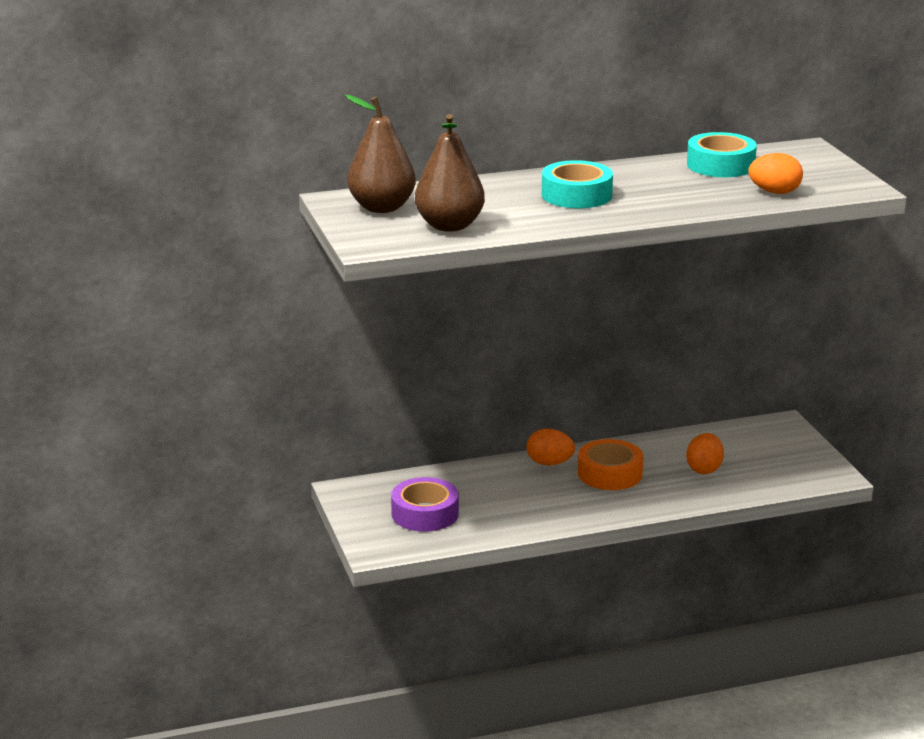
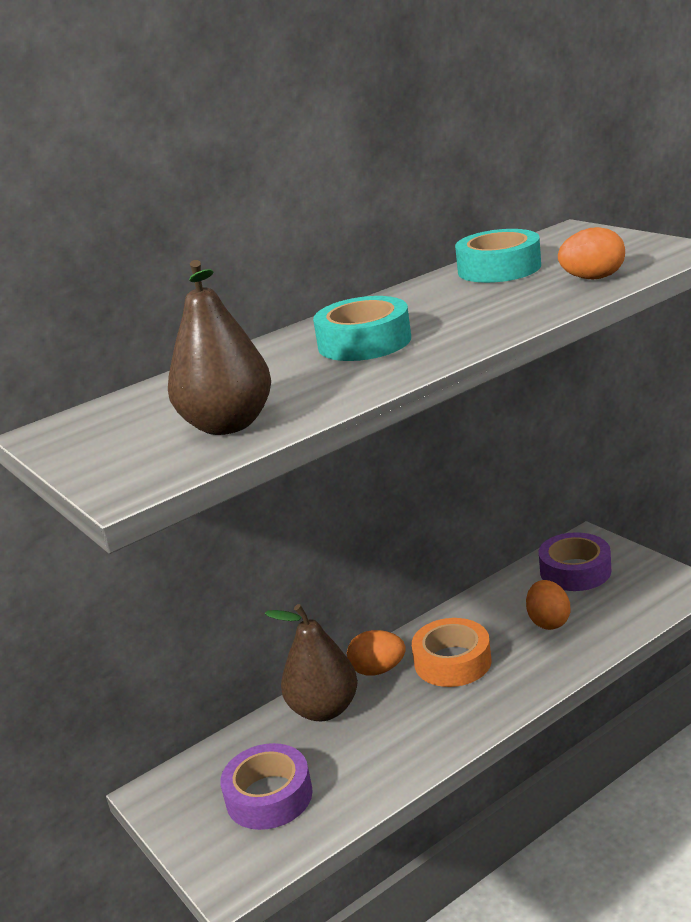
camera: 15 degrees left, 0 degrees up
(382, 207) = (118, 426): brown pear -> brown pear (324, 709)
(754, 442) = (575, 571): none -> purple tape

